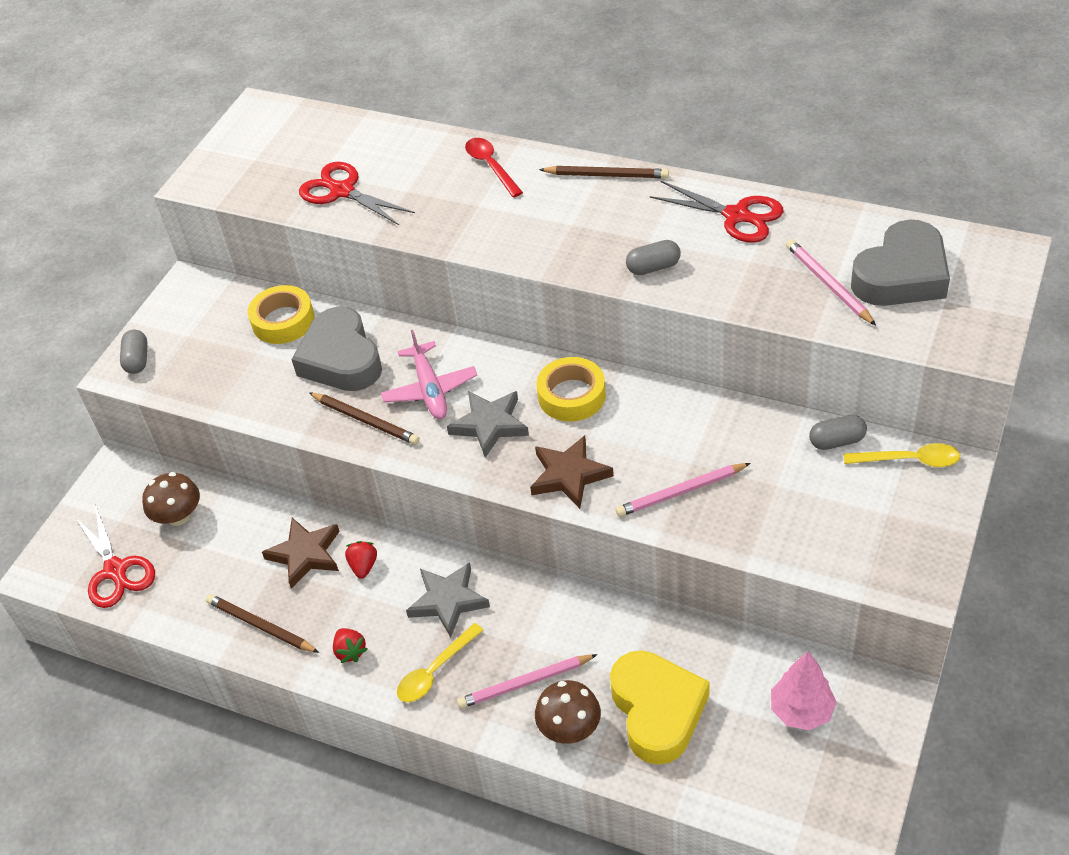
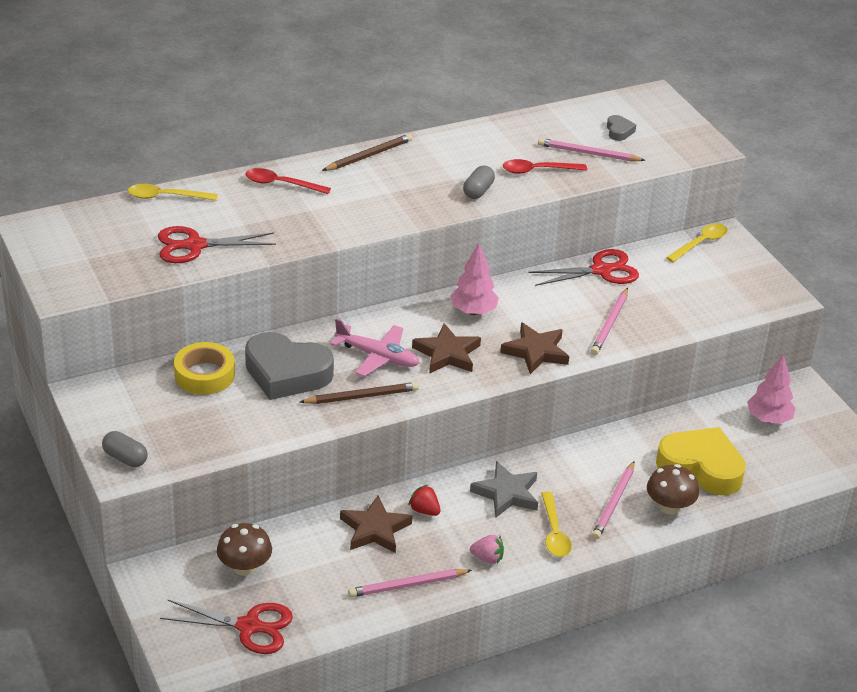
camera: 55 degrees left, 10 degrees down
(261, 626) = (408, 585): brown pencil -> pink pencil
(350, 651) = (487, 558): red strawberry -> pink strawberry
(386, 131) = (166, 197): none -> yellow spoon
(489, 425) = (447, 354): grey star -> brown star
(571, 395) = (473, 311): yellow tape -> pink tree
(736, 216) = (484, 142): red scissors -> red scissors (601, 270)
(746, 276) = (538, 170): none -> red spoon
(837, 441) = (653, 254): grey capsule -> none
(901, 275) = (619, 131): grey heart -> grey heart, size x0.43

